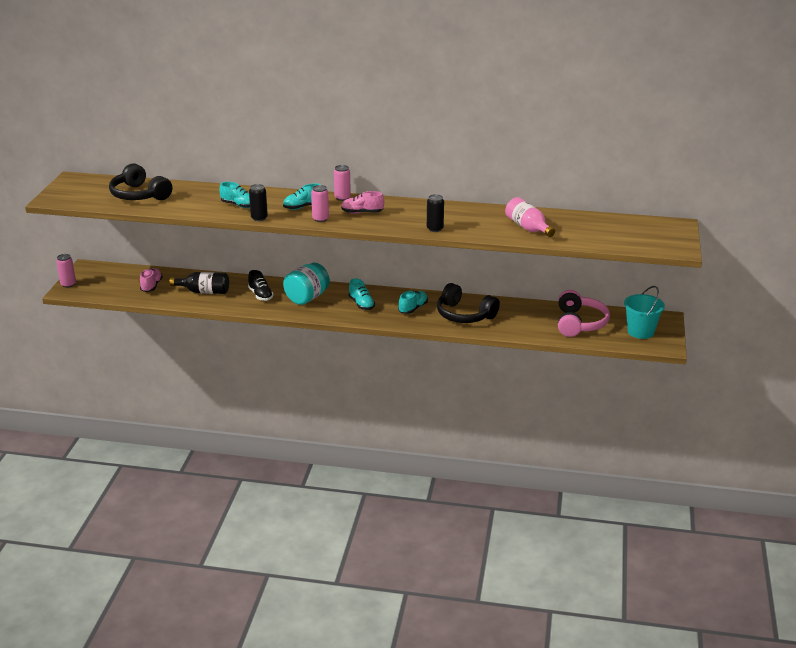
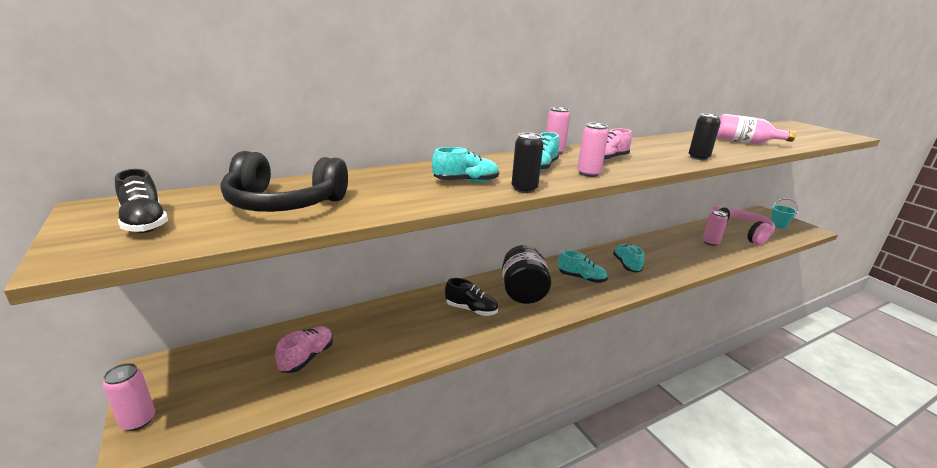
camera: 40 degrees left, 5 degrees down
(81, 191) = (145, 223): none -> black shoe
(151, 286) = (307, 357): pink shoe -> pink shoe turned 60 degrees clockwise
(204, 292) = (396, 334): black bottle -> none
(307, 298) = (523, 292): turquoise jar -> black jar
(464, 315) = (670, 255): black headphones -> none
(526, 320) = (710, 242): none -> pink can
(640, 331) = (778, 225): turquoise bucket -> turquoise bucket, size x0.62

